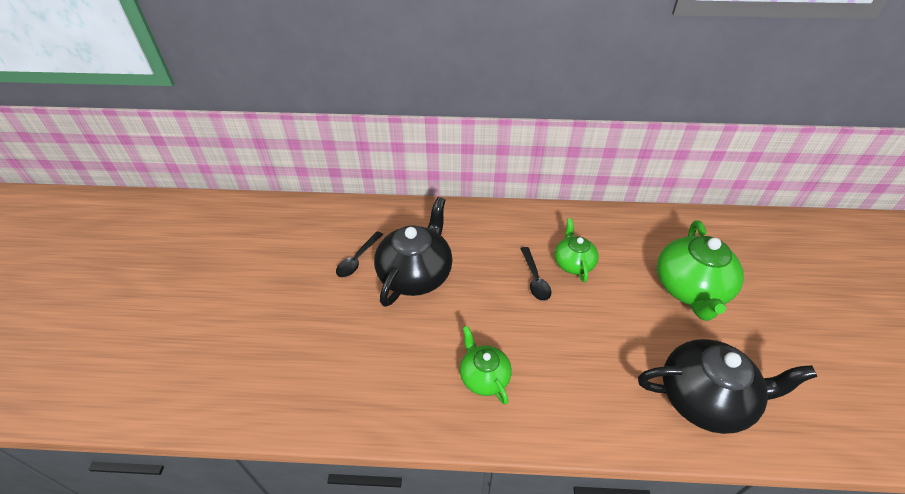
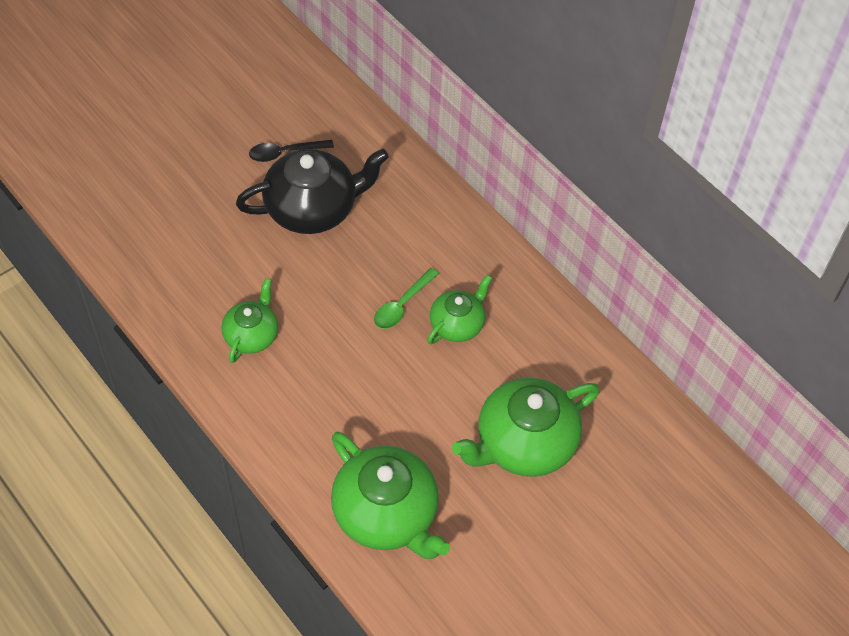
camera: 45 degrees right, 10 degrees up
(535, 279) = (402, 305): black spoon -> green spoon
(705, 398) = (386, 514): black teapot -> green teapot

